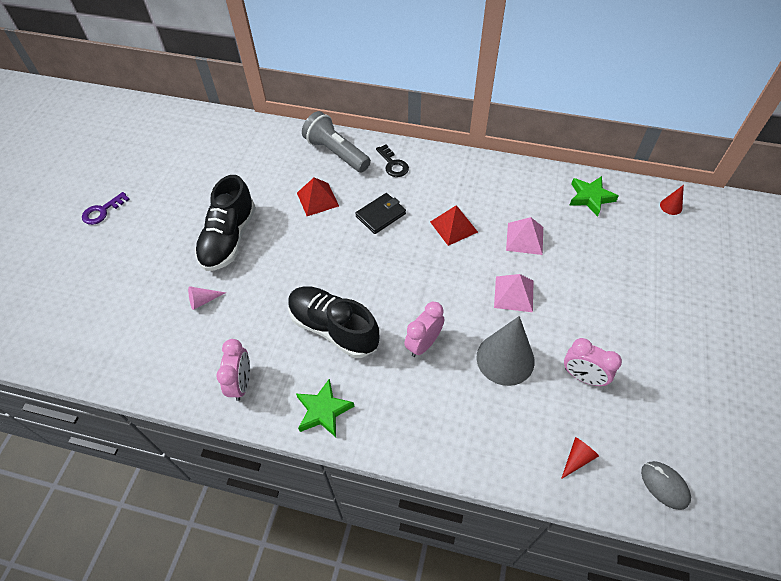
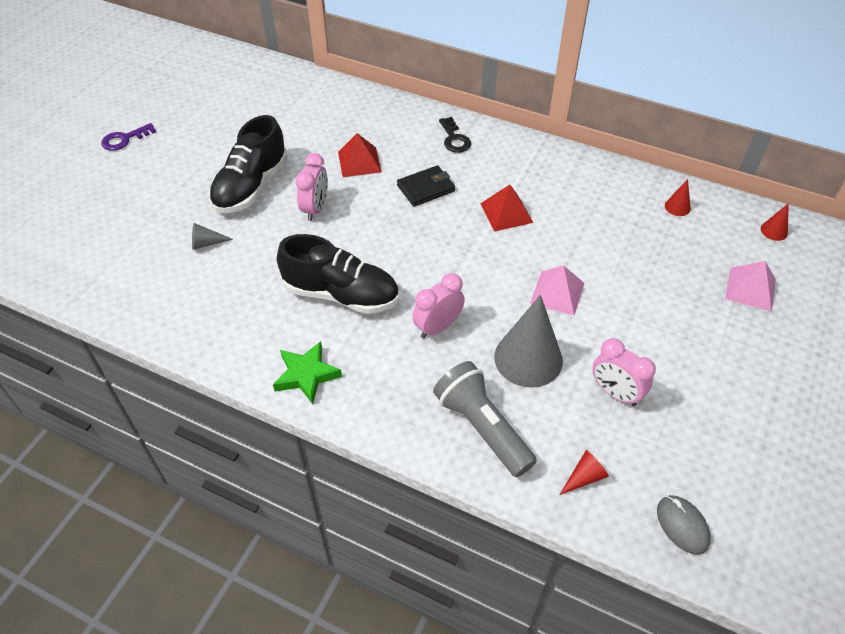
camera: 10 degrees right, 5 degrees down
(203, 300) = (206, 243): pink cone -> grey cone
(241, 383) = (224, 331): pink clock -> pink clock (315, 209)
(334, 328) = (341, 294): black shoe -> black shoe turned 150 degrees clockwise
(336, 153) = (393, 118): grey flashlight -> grey flashlight (482, 428)
(524, 238) = (586, 237): pink pyramid -> pink pyramid (750, 289)
(590, 197) = (677, 207): green star -> red cone

